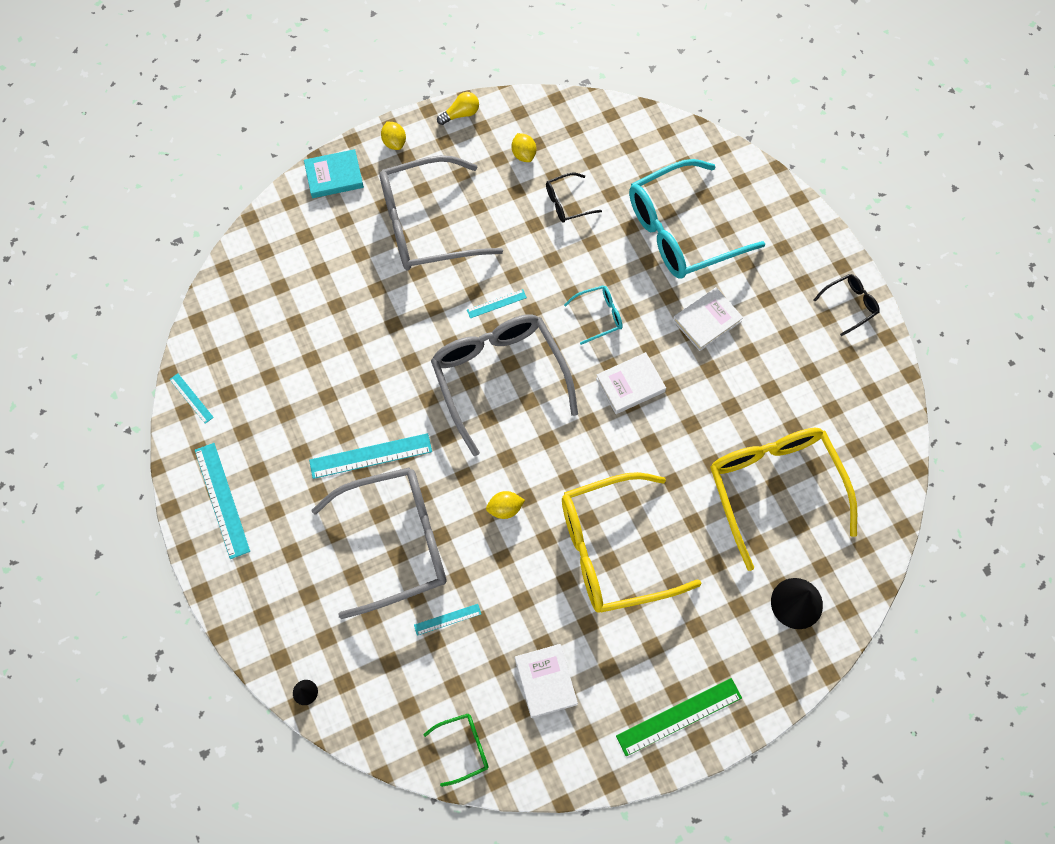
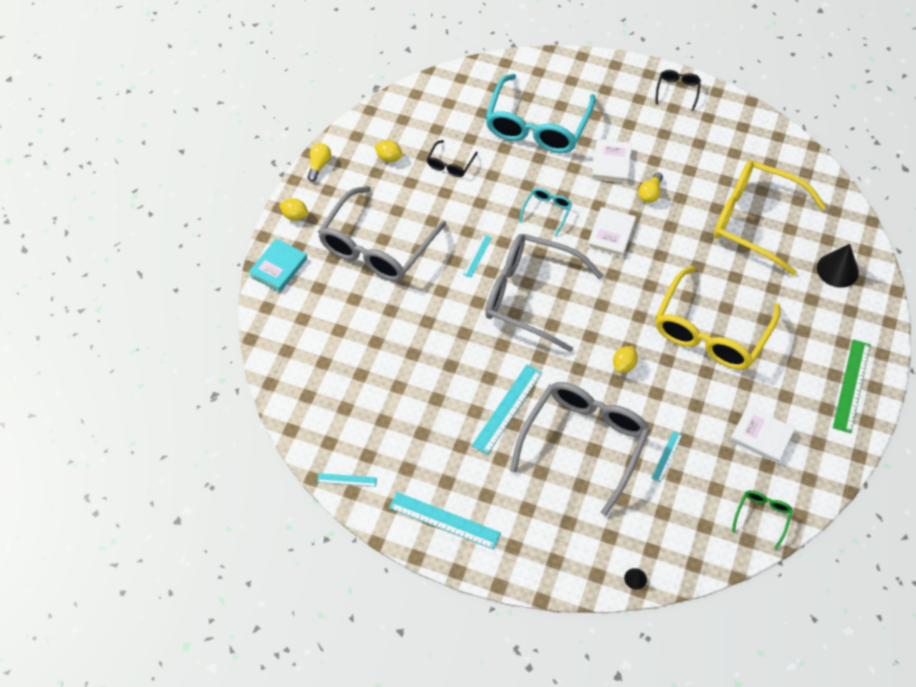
camera: 45 degrees left, 10 degrees down
(709, 378) = (650, 193): none -> yellow light bulb

